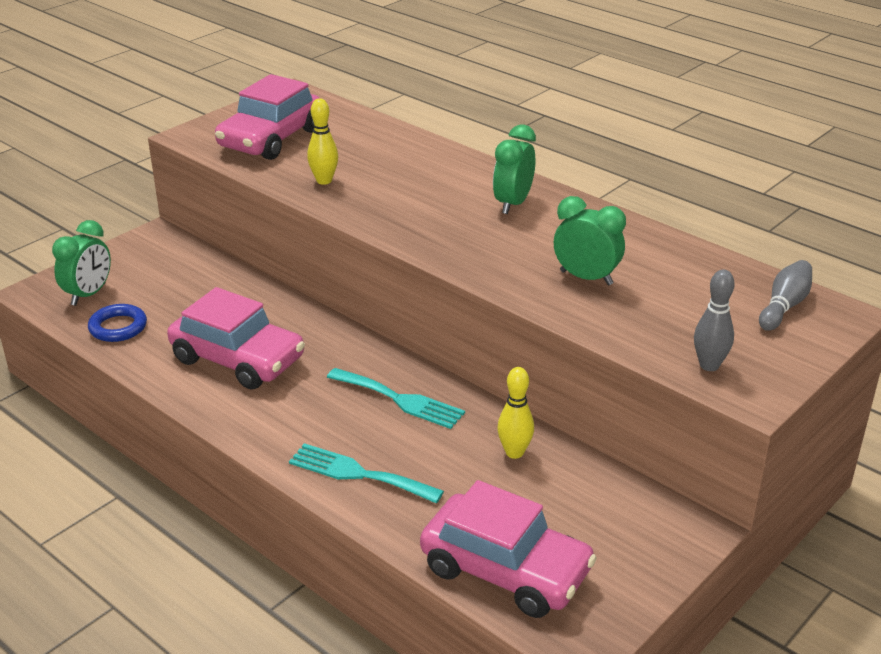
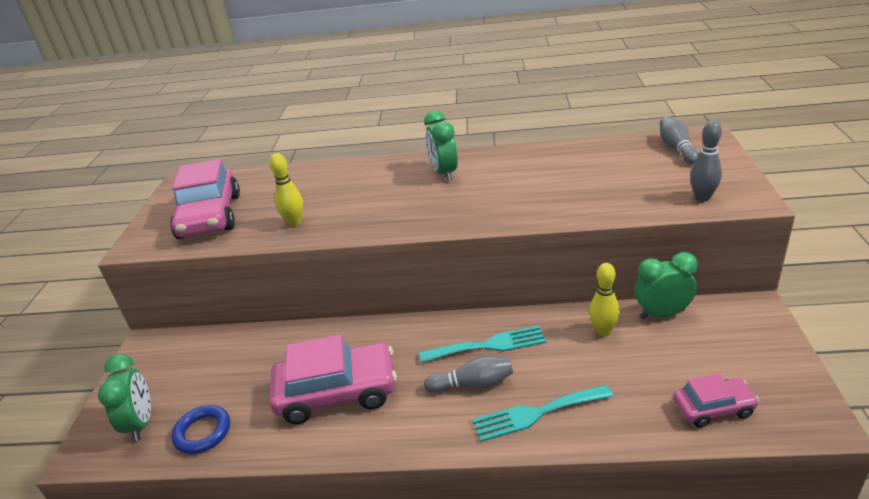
camera: 35 degrees left, 0 degrees up
(343, 420) = (473, 384): none -> grey bowling pin
(505, 570) = (713, 408): pink car -> pink car, size x0.54
(586, 278) = (557, 190): green clock -> green clock (662, 314)

